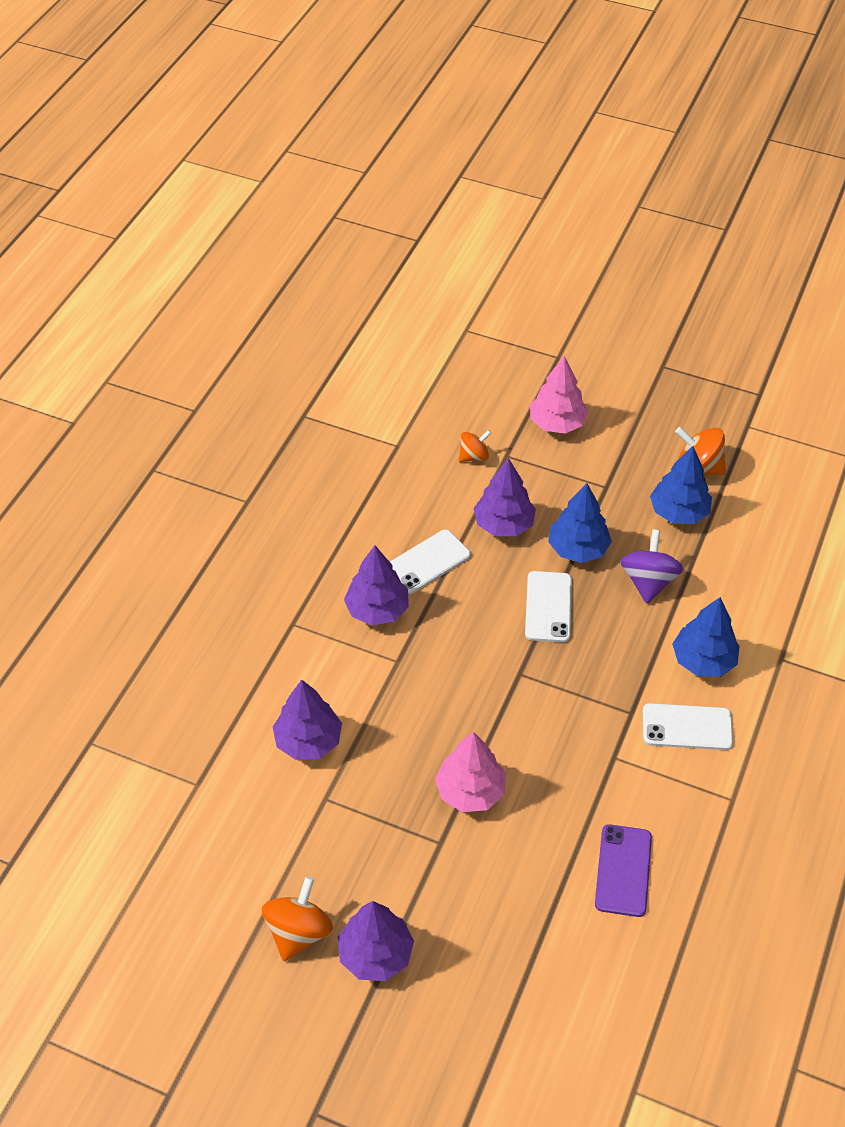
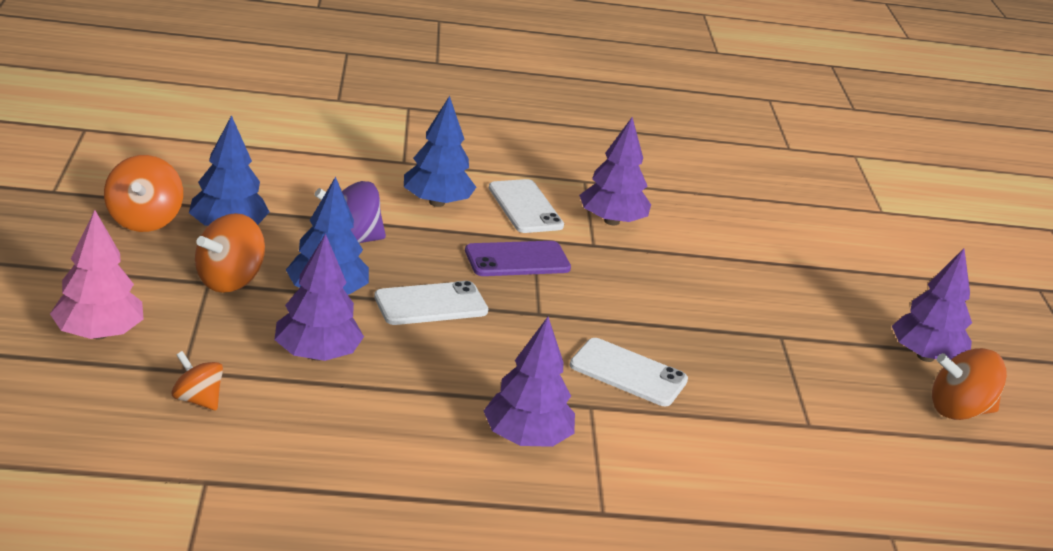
camera: 120 degrees left, 20 degrees down
(308, 740) = (754, 455): purple tree -> purple tree (611, 221)
(427, 562) = (419, 409): white phone -> white phone (628, 373)
(470, 791) = (708, 326): pink tree -> none
(606, 498) = (229, 280): none -> orange spinning top
(623, 870) = (706, 230): purple phone -> purple phone (517, 260)

